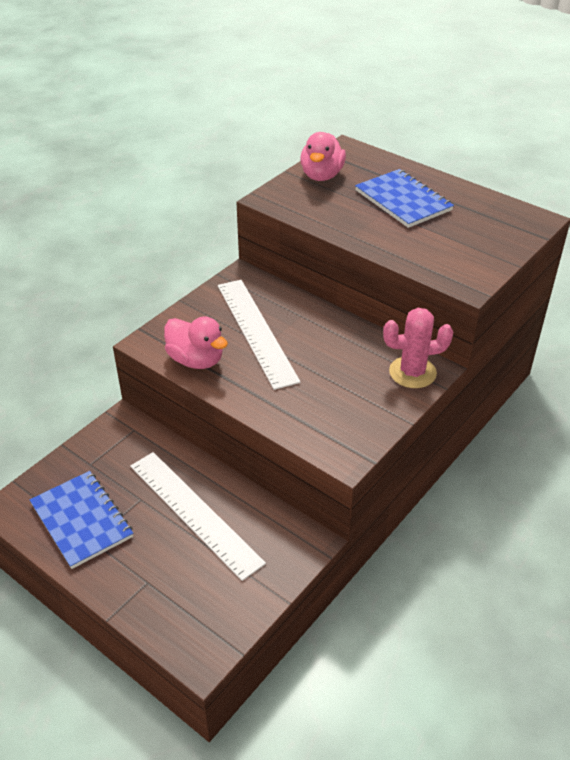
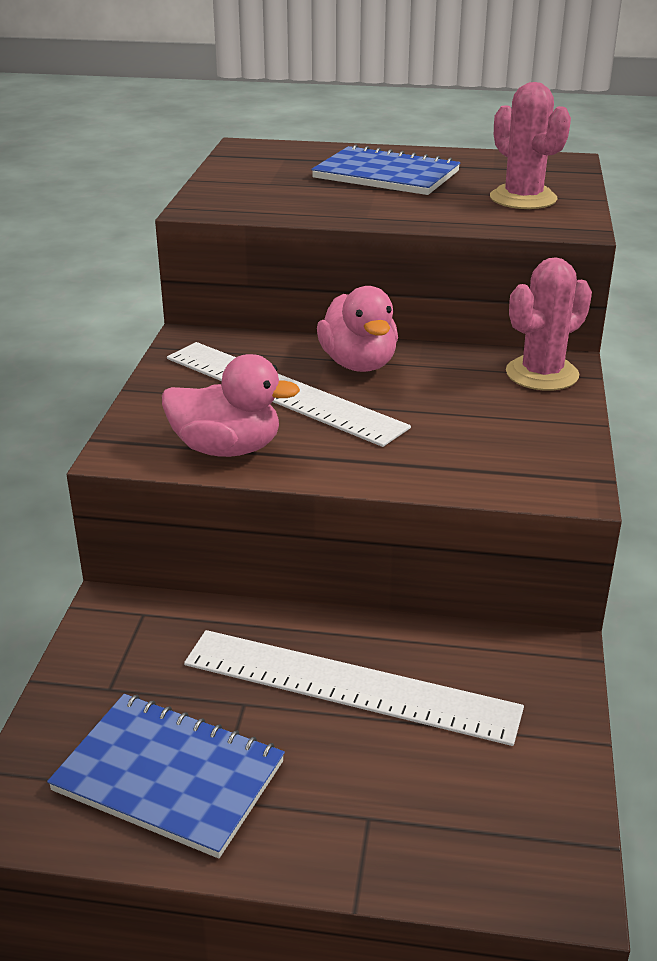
camera: 30 degrees left, 10 degrees down
(322, 175) = (248, 174): pink duck -> pink duck (358, 364)
(466, 249) = (523, 198): none -> pink cactus

